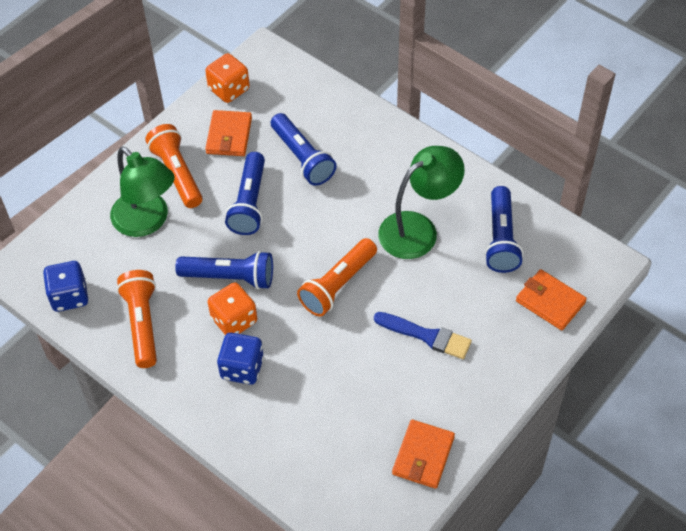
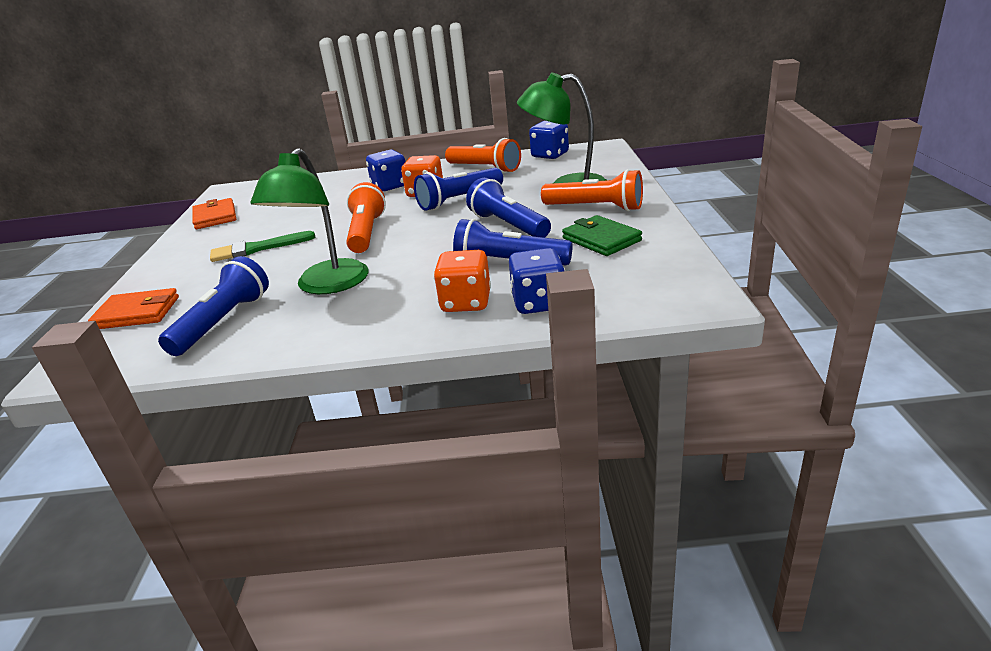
camera: 140 degrees right, 25 degrees down
(229, 89) = (668, 258): orange dice -> orange dice (466, 302)
(229, 136) = (601, 239): orange wallet -> green wallet
(332, 110) = (538, 303): none -> blue dice
(426, 336) = (257, 248): blue brush -> green brush
(501, 239) = (223, 322): blue flashlight -> blue flashlight turned 60 degrees clockwise

